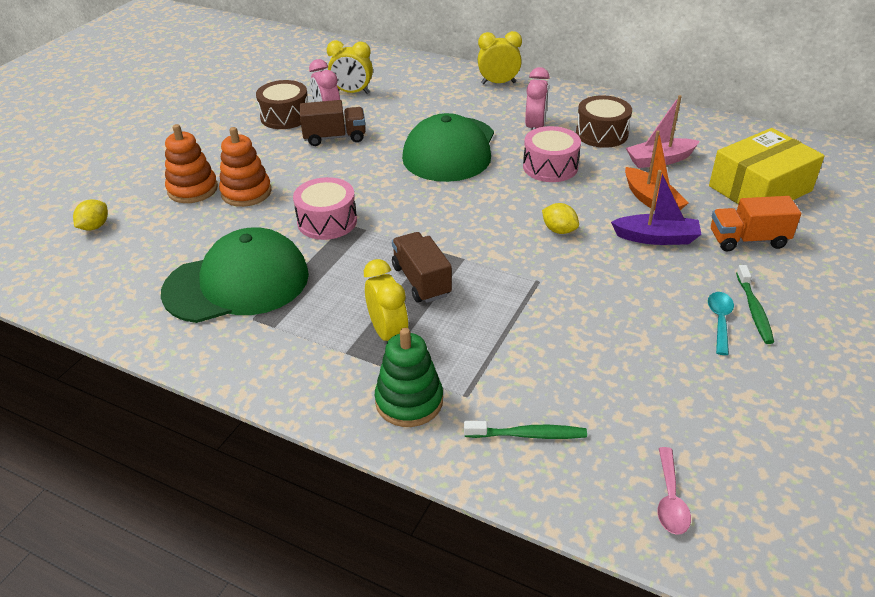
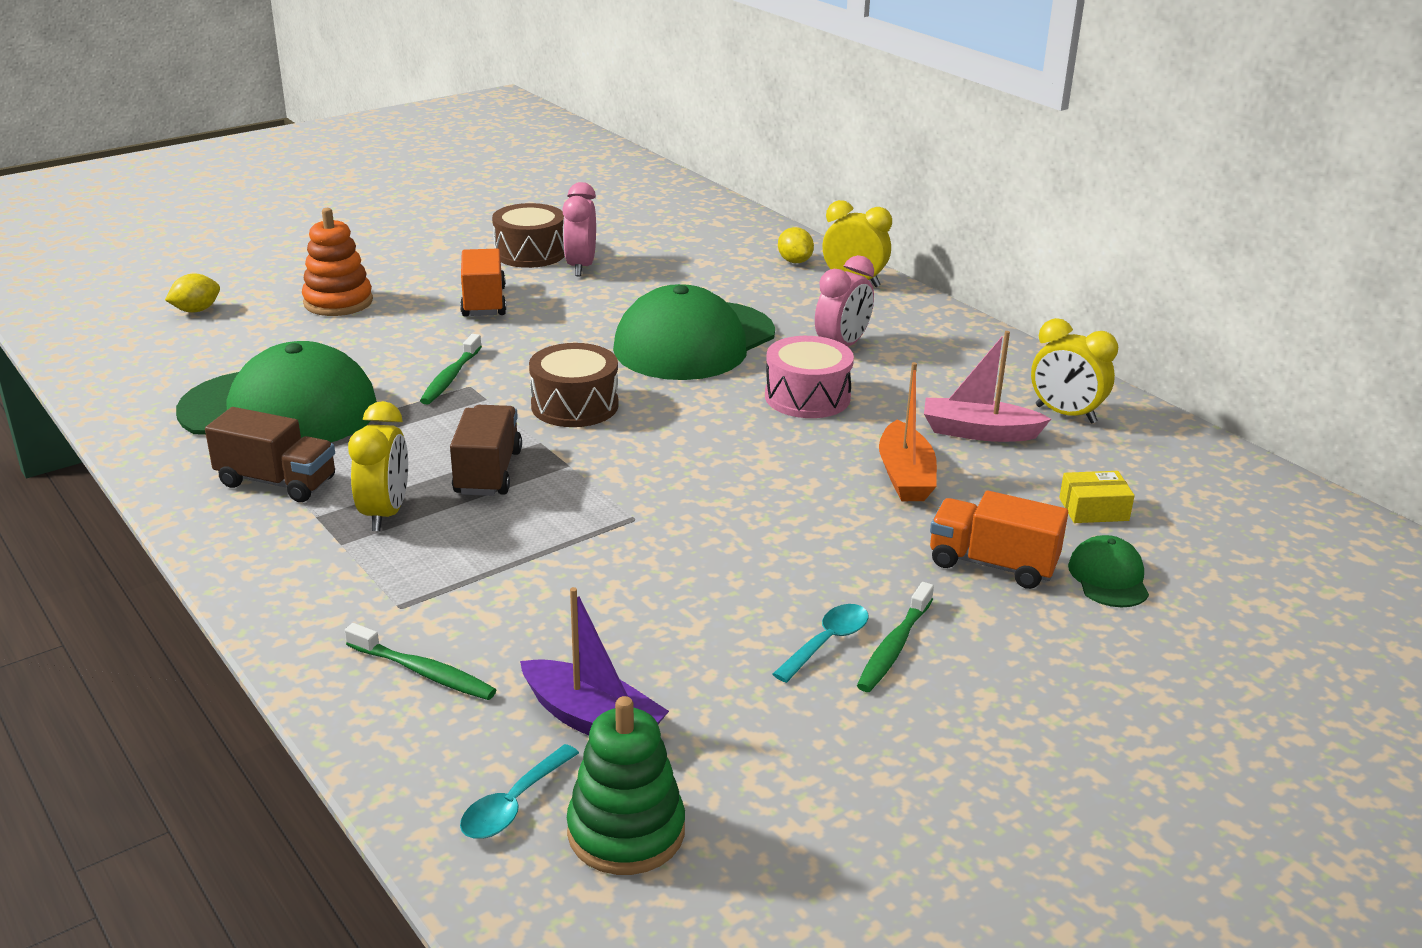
camera: 25 degrees right, 10 degrees down
(246, 192) = (393, 321): orange stacking toy -> none
(292, 160) = (484, 302): none -> orange truck
(327, 221) = (450, 377): pink drum -> green toothbrush
(334, 137) = (563, 291): brown truck -> brown truck (277, 482)
(352, 92) = (643, 247): yellow clock -> yellow clock (1065, 414)
(409, 401) = (329, 588): green stacking toy -> green stacking toy (626, 832)
(559, 230) = (730, 472): yellow lemon -> yellow lemon (794, 261)
(601, 134) = (930, 378): brown drum -> brown drum (574, 405)
(656, 238) = (856, 520): purple boat -> purple boat (592, 719)
(670, 499) = (513, 804): pink spoon -> turquoise spoon
(760, 188) = (1093, 509): yellow box -> yellow box, size x0.43
(807, 227) = (1108, 577): none -> green cap

